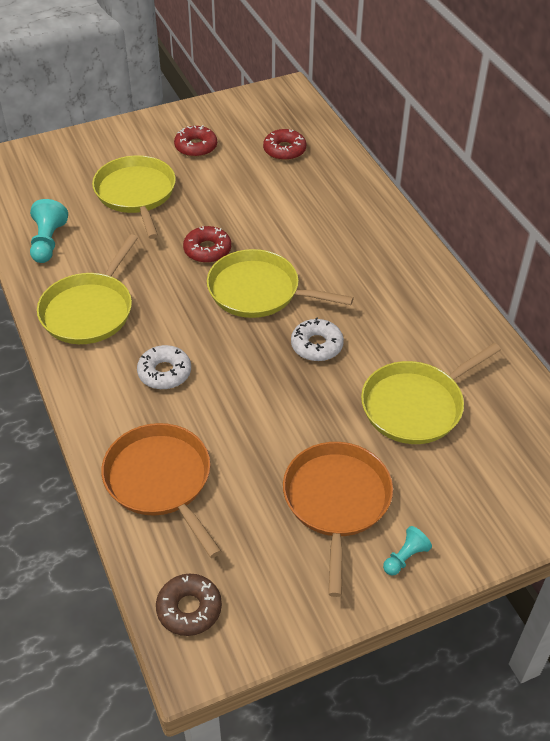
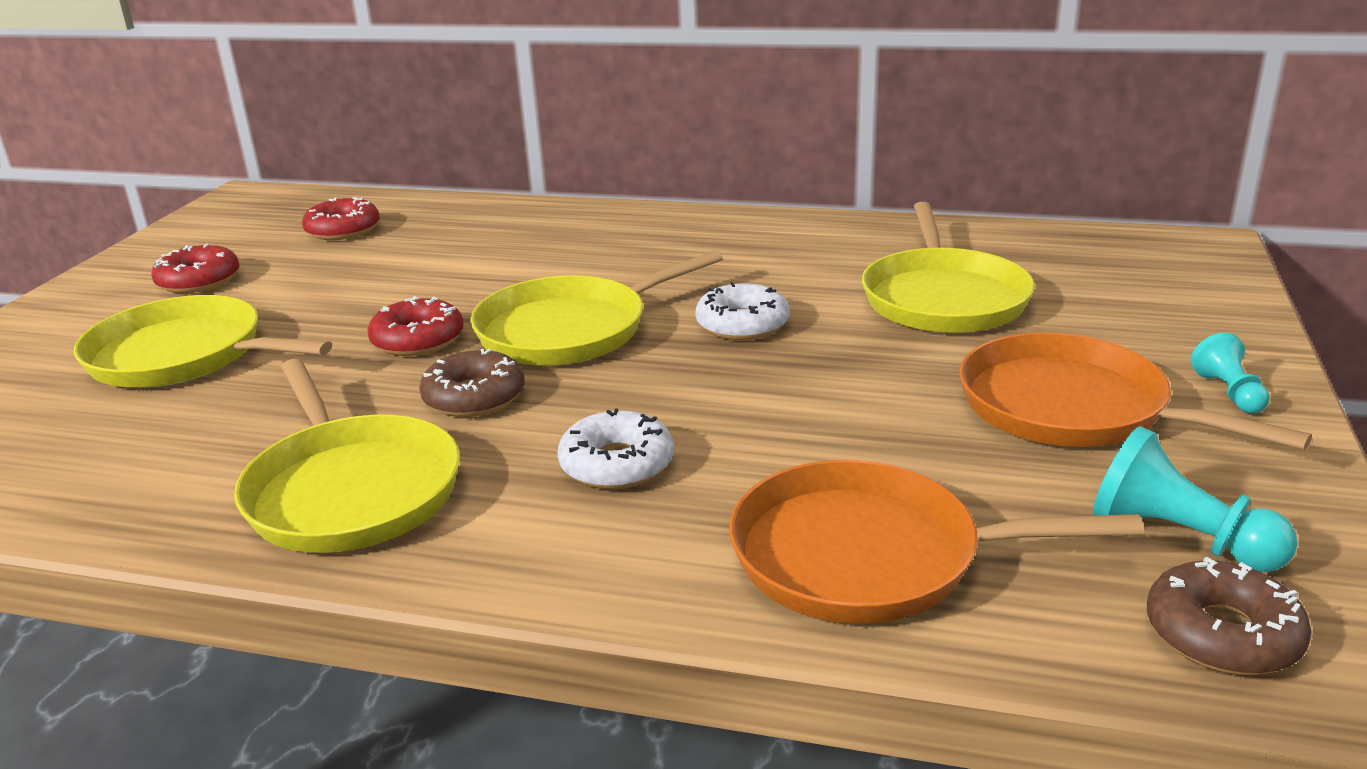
camera: 50 degrees left, 20 degrees down
(48, 242) = (106, 476): turquoise pawn -> turquoise pawn (1179, 538)
(178, 299) = (474, 397): none -> brown donut

